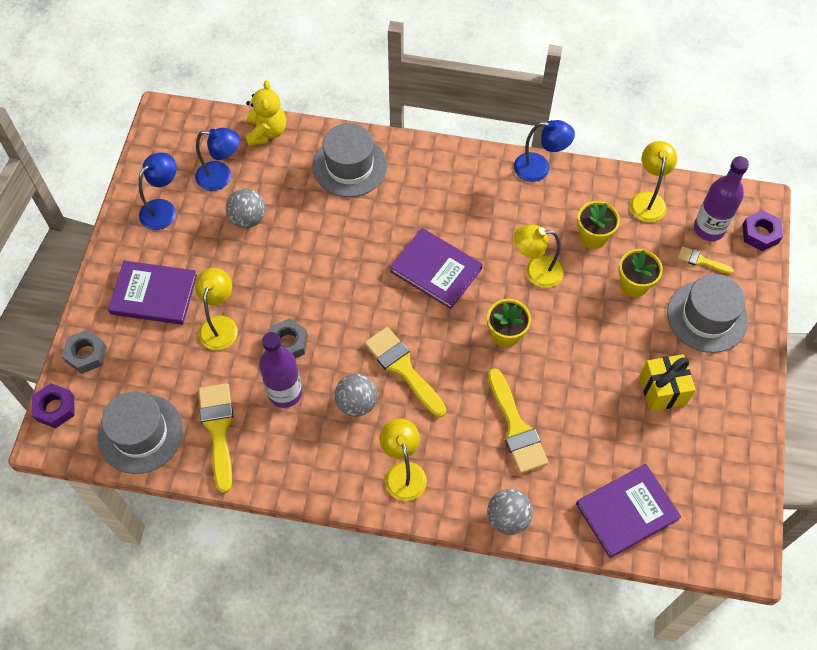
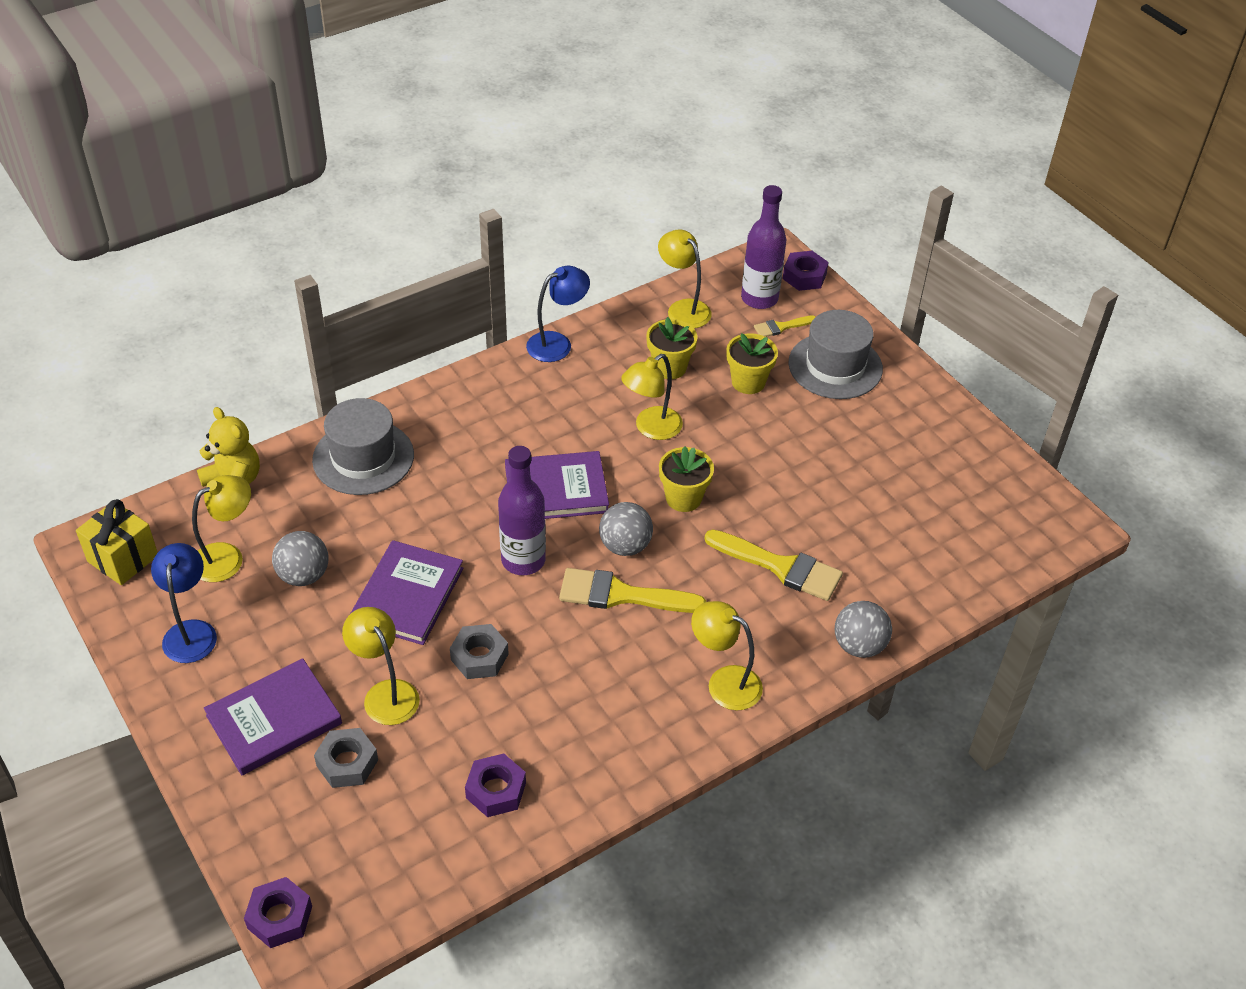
camera: 45 degrees left, 15 degrees down
(86, 354) = (257, 836): grey nut -> grey nut (347, 763)
(140, 433) = (412, 862): grey hat -> none
(218, 430) = (496, 790): yellow brush -> purple nut
(221, 177) = (227, 557): blue lamp -> yellow lamp
(285, 393) = (528, 703): purple bottle -> purple bottle (523, 560)
(357, 403) = (611, 657): grey ball -> grey ball (625, 546)
(627, 511) = (947, 562): purple book -> purple book (407, 595)
(662, 390) = (866, 447): yellow gift -> yellow gift (123, 558)

